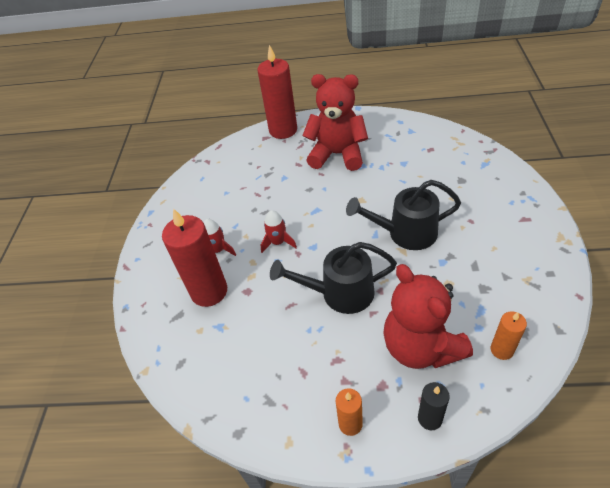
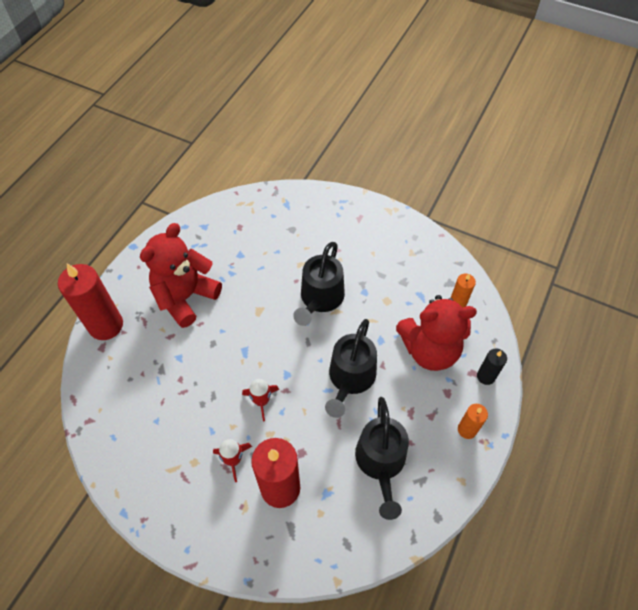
camera: 70 degrees left, 10 degrees up
(269, 357) = (381, 463): none -> black watering can

